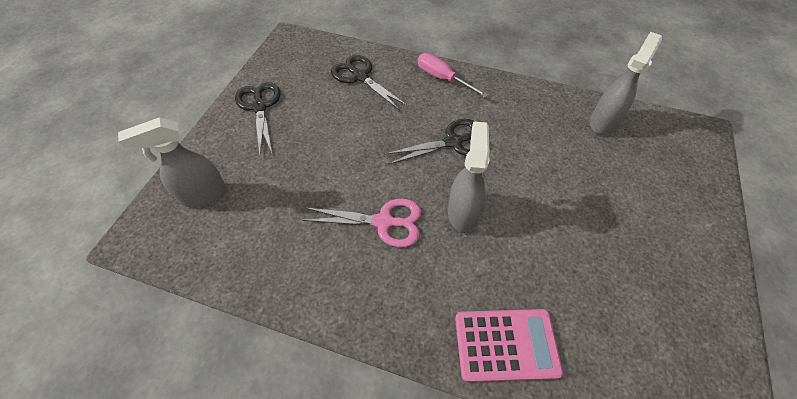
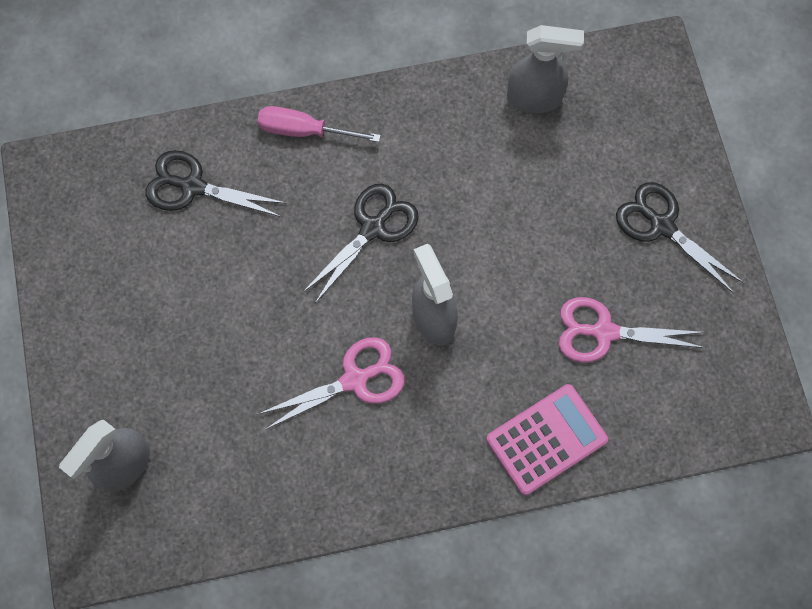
camera: 30 degrees left, 15 degrees up
(260, 107) = (93, 309): black scissors -> black scissors (662, 226)
(593, 288) = (604, 332): none -> pink scissors
(603, 121) = (535, 98): grey spray bottle -> grey spray bottle turned 90 degrees clockwise

